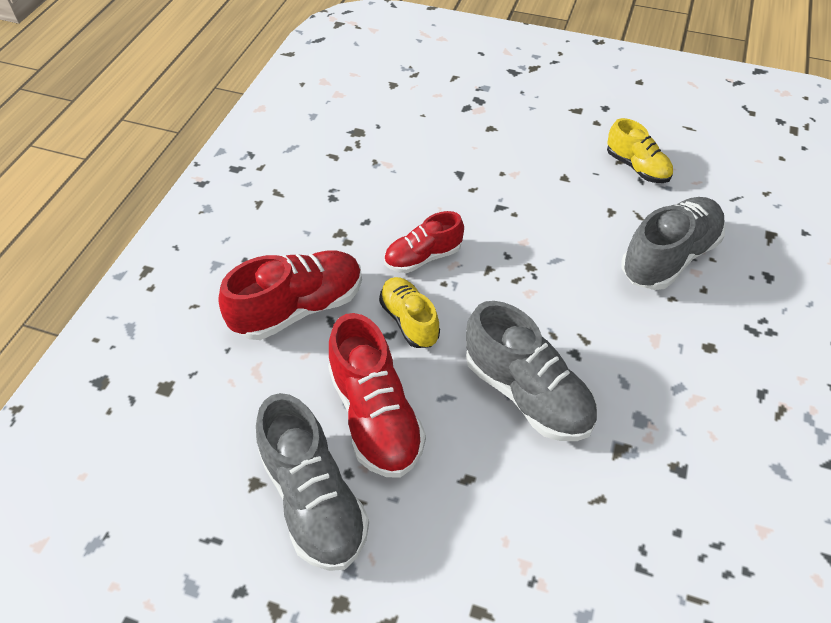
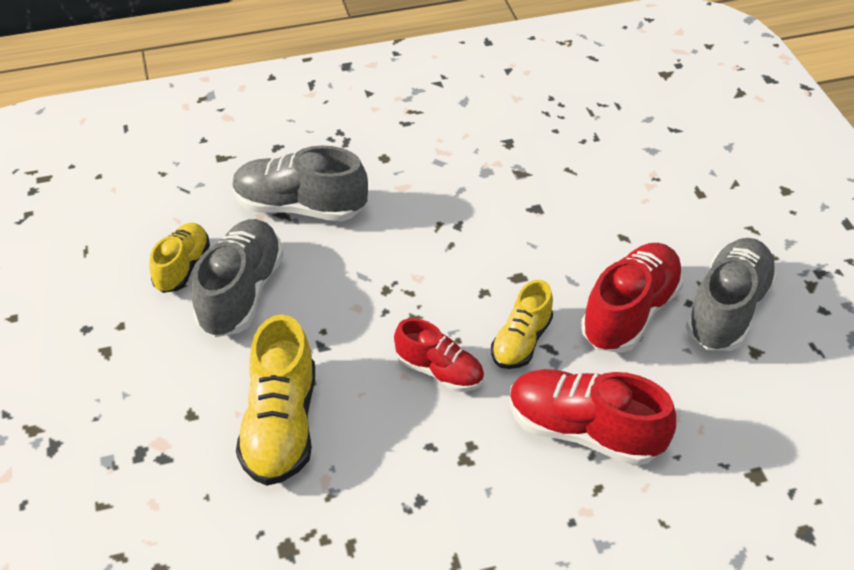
camera: 125 degrees left, 5 degrees down
(447, 161) = (281, 425): none -> yellow shoe
(527, 393) = (521, 236): grey shoe -> grey shoe (241, 293)

